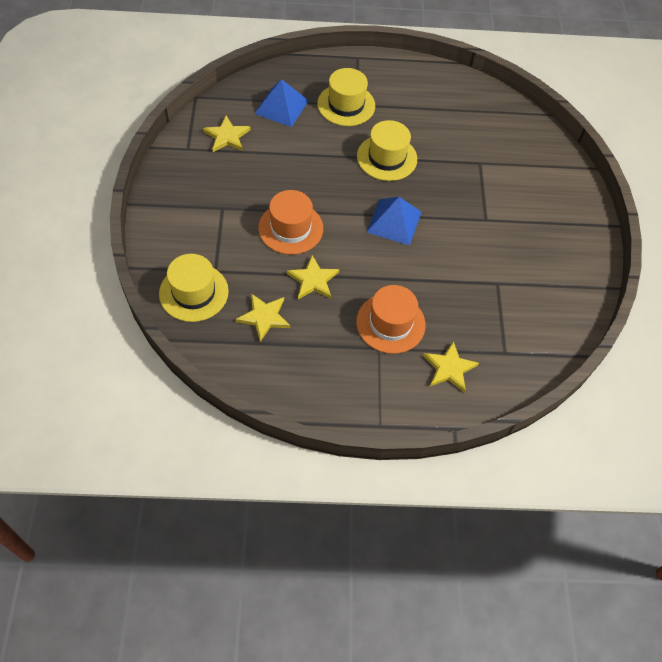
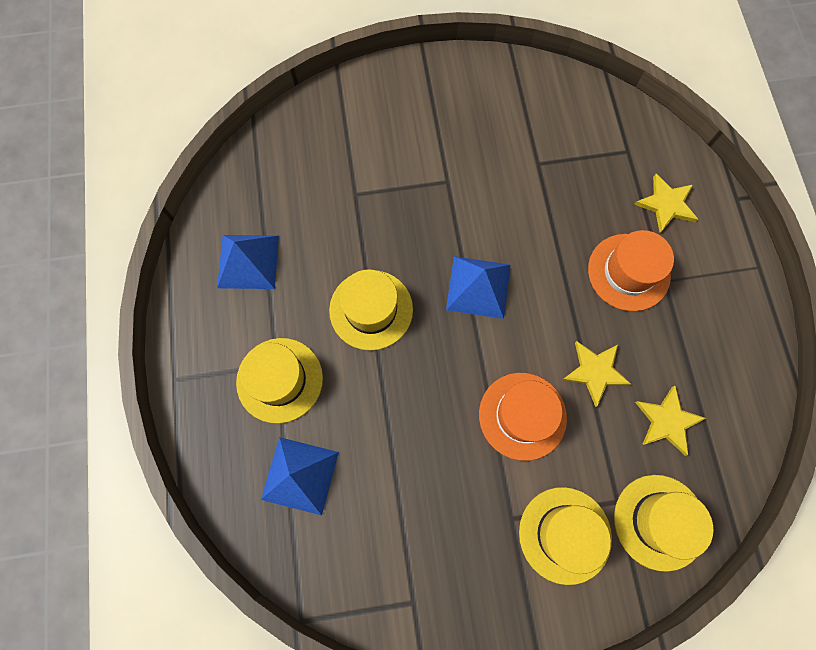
camera: 95 degrees left, 15 degrees up
(203, 234) = (564, 535): none -> yellow hat
(227, 136) = (376, 546): yellow star -> none
(433, 99) = (248, 261): none -> blue pyramid

